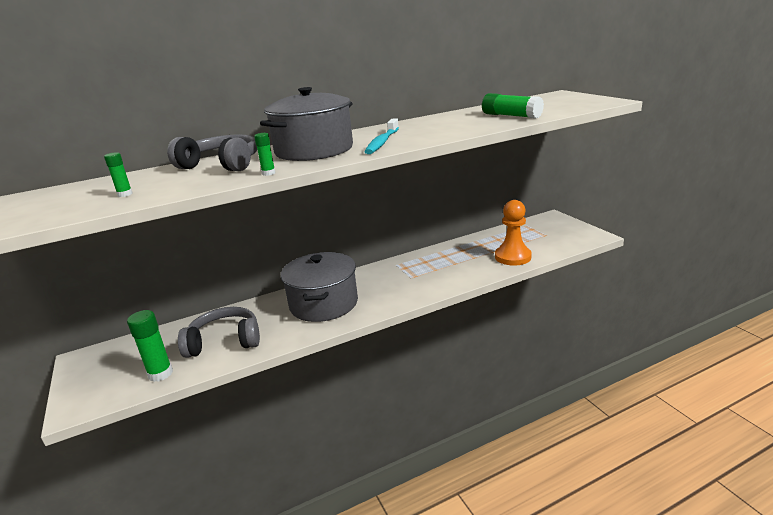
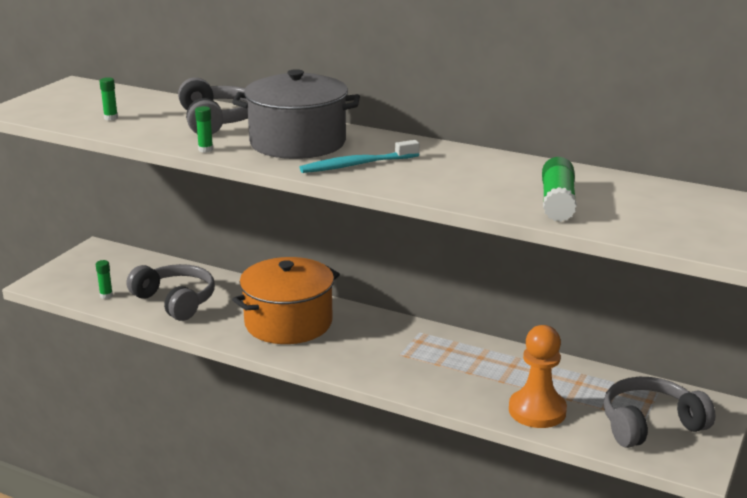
camera: 50 degrees right, 0 degrees up
(160, 374) = (106, 295): green glue stick -> green glue stick, size x0.53
(324, 303) = (288, 323): grey pot -> orange pot
(552, 235) = (650, 425): none -> grey headphones

